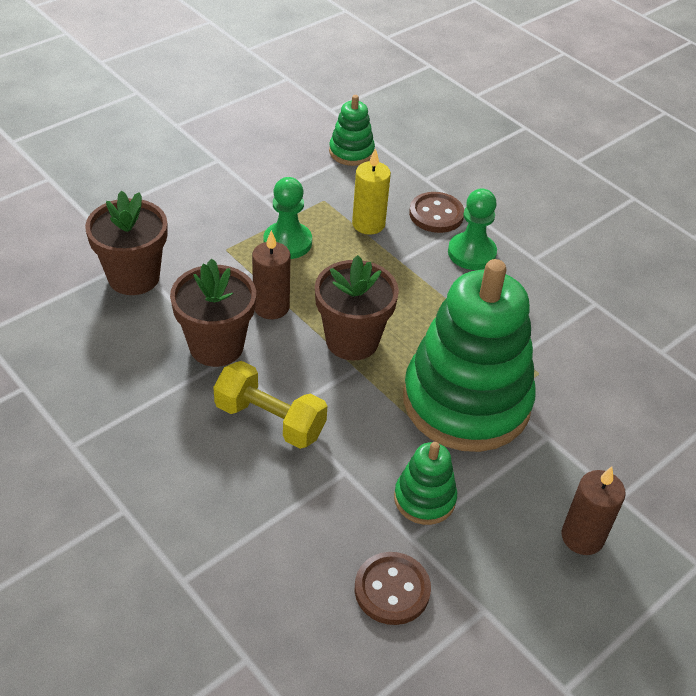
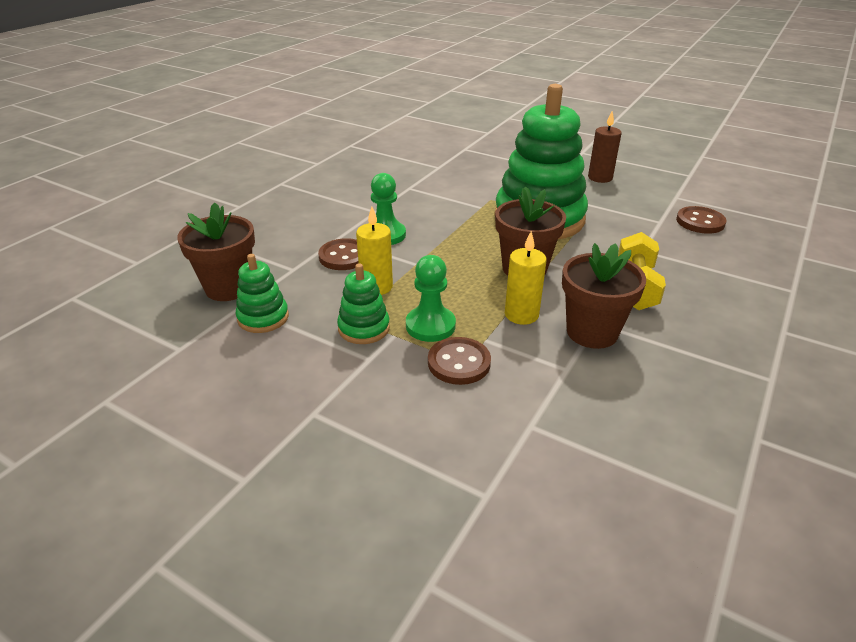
camera: 105 degrees left, 10 degrees down
(134, 277) = (554, 414): brown flower pot -> brown flower pot (229, 288)
(227, 244) = (459, 363): none -> brown button
(271, 307) = (521, 315): brown candle -> yellow candle
(424, 499) = (629, 221): green stacking toy -> green stacking toy (364, 328)

